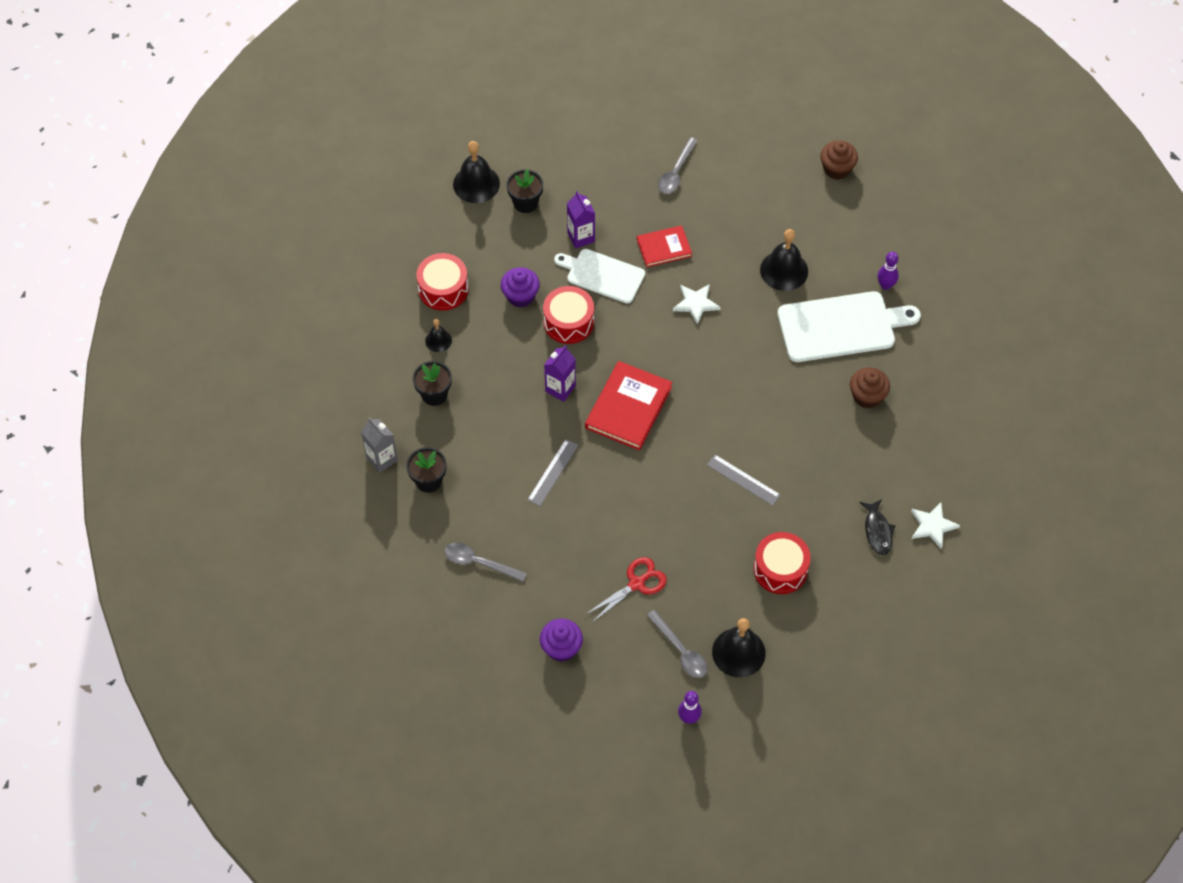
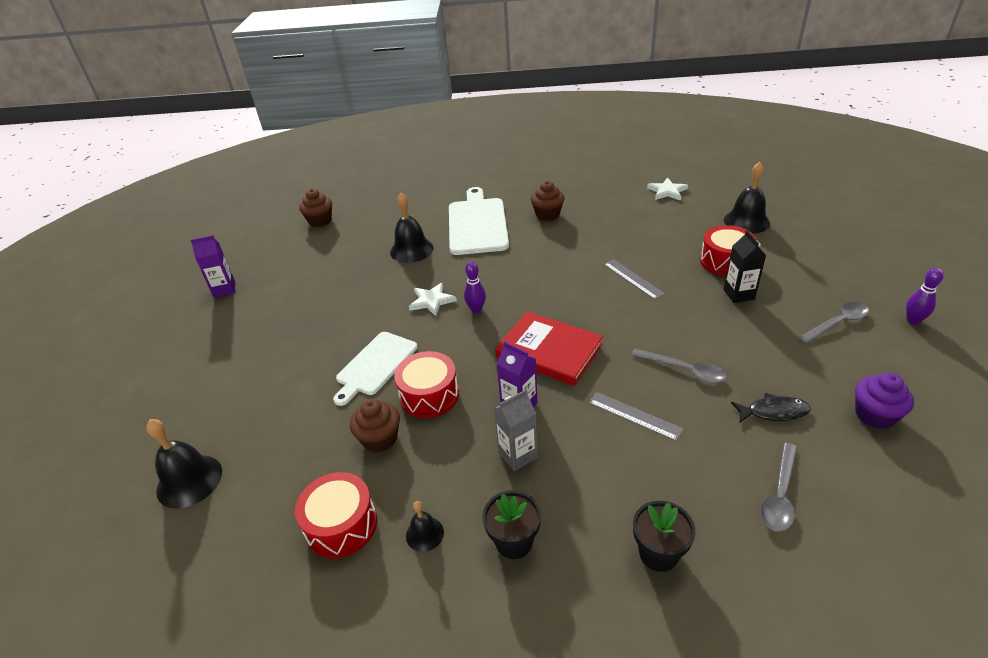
camera: 80 degrees left, 20 degrees down
(382, 459) = (625, 620): grey carton -> grey carton (517, 455)
(520, 296) = (380, 439): purple cupcake -> brown cupcake
(525, 203) = (246, 430): black flower pot -> none
(581, 237) = (318, 381): purple carton -> purple carton (224, 289)
(637, 584) = (768, 351): red scissors -> none
(664, 248) = (358, 319): red book -> none
(676, 172) = (272, 309): grey spoon -> grey spoon (684, 370)
(722, 573) = (738, 294): none -> black carton
(738, 652) = (823, 287): black bell -> black bell (746, 221)
(743, 480) = (633, 279): grey ruler -> grey ruler turned 75 degrees counterclockwise
(877, 531) = (676, 214): black fish -> black fish (773, 412)
(885, 285) = (443, 203): purple bowling pin -> purple bowling pin (476, 309)

